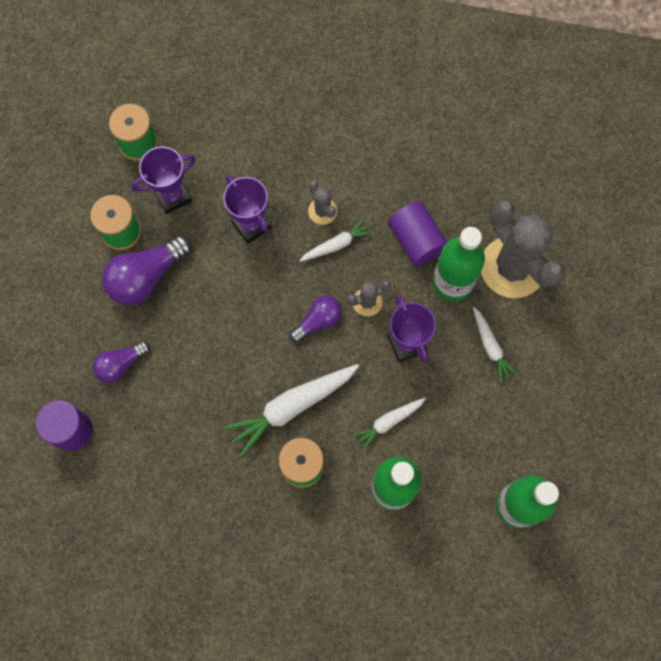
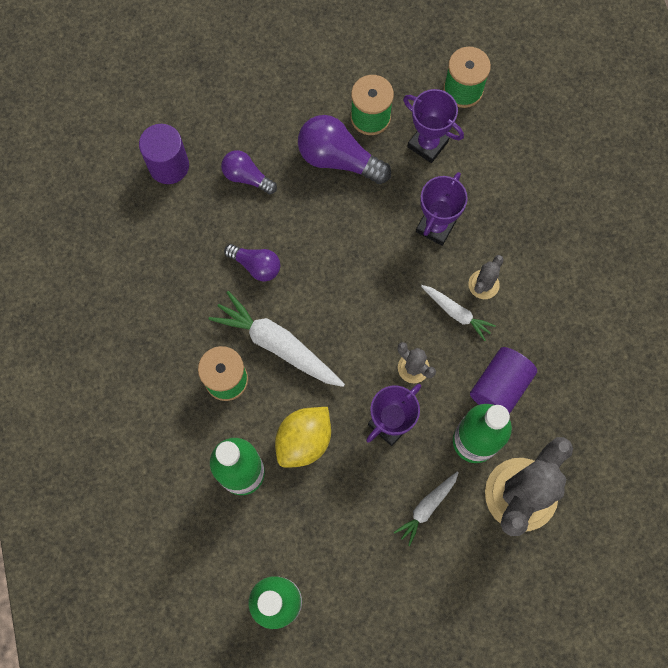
camera: 65 degrees right, 0 degrees up
(318, 321) = (371, 330): purple light bulb -> purple light bulb (256, 265)
(388, 422) = (304, 440): white carrot -> yellow lemon

